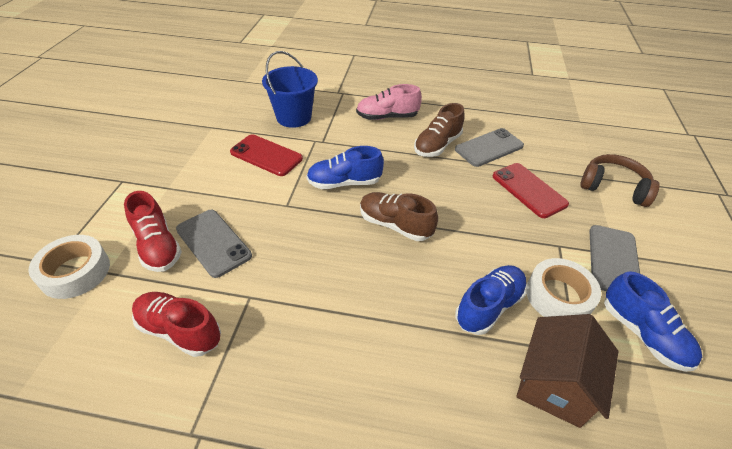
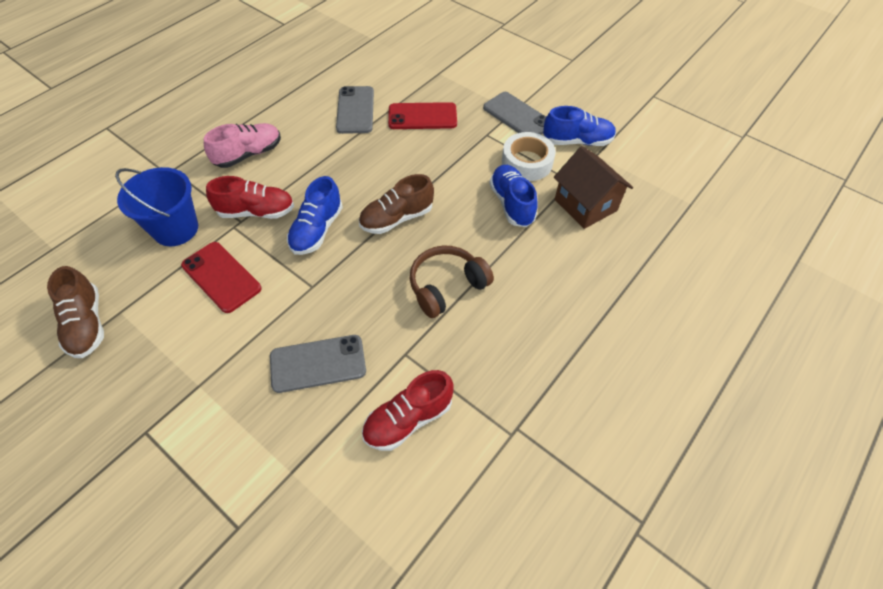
camera: 60 degrees left, 10 degrees up
(75, 272) = (269, 504): white tape -> none
(158, 246) = (287, 415): red shoe -> red shoe (256, 212)
(266, 155) = (221, 277): red phone -> red phone turned 75 degrees clockwise
(387, 117) = (248, 154): pink shoe -> pink shoe turned 150 degrees counterclockwise
(437, 145) = (323, 141): brown shoe -> brown shoe (87, 324)
(613, 187) = (456, 71): brown headphones -> brown headphones (447, 286)

